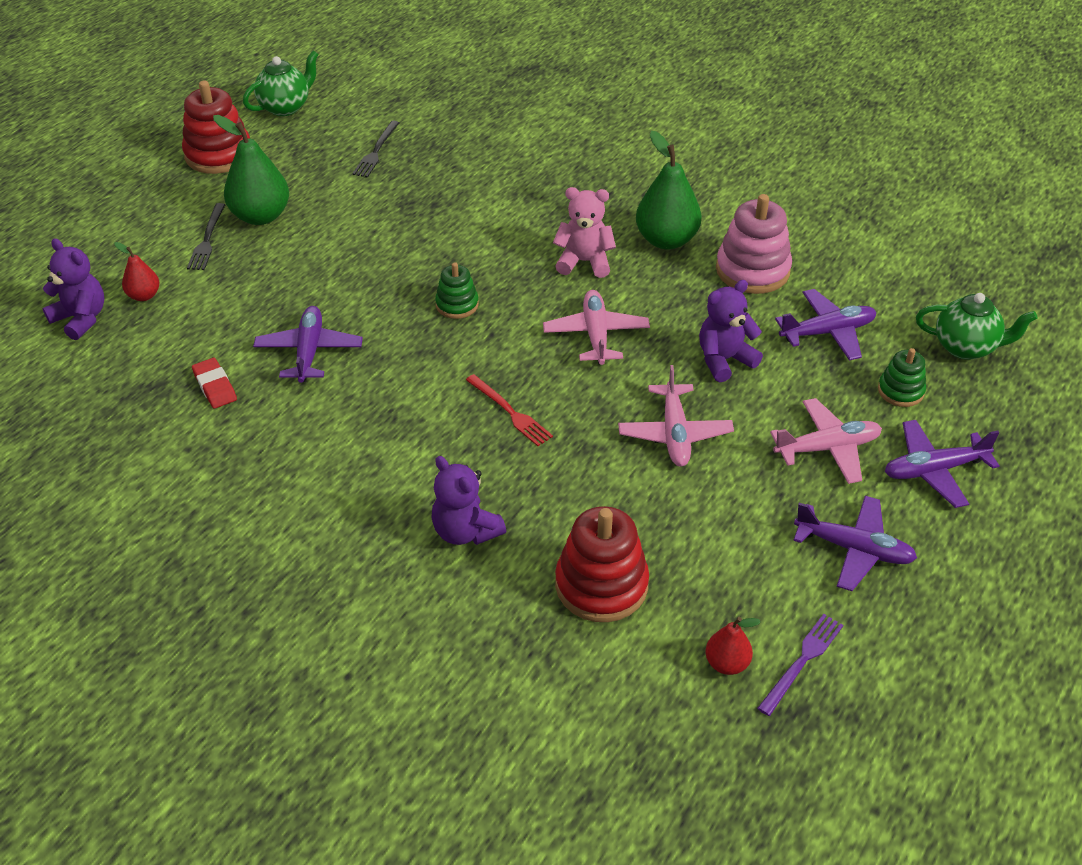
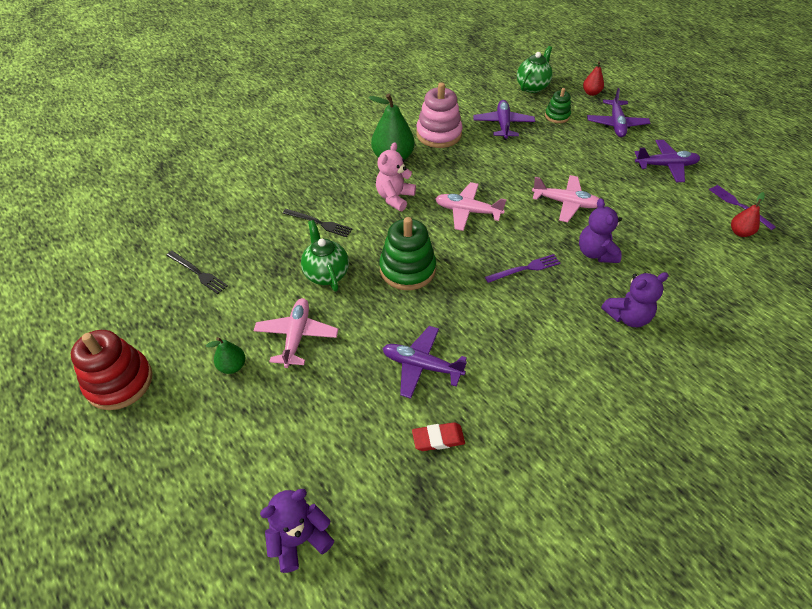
camera: 70 degrees left, 5 degrees up
(144, 295) = (293, 476): red pear -> red pear (591, 93)
(207, 239) = (241, 412): black fork -> black fork (319, 223)
(260, 216) = (232, 366): green pear -> green pear, size x0.53
(285, 107) = (87, 319): green teapot -> green teapot (326, 274)
(457, 304) = (407, 269): green stacking toy -> green stacking toy, size x1.77
(510, 412) = (525, 269): red fork -> purple fork
(601, 585) = (680, 265): red stacking toy -> none
(724, 360) = (511, 167): purple teddy bear -> purple teddy bear (595, 253)
(827, 448) = (592, 152): pink plane -> pink plane (297, 336)
(854, 549) = (665, 166): purple plane -> purple plane turned 45 degrees clockwise

